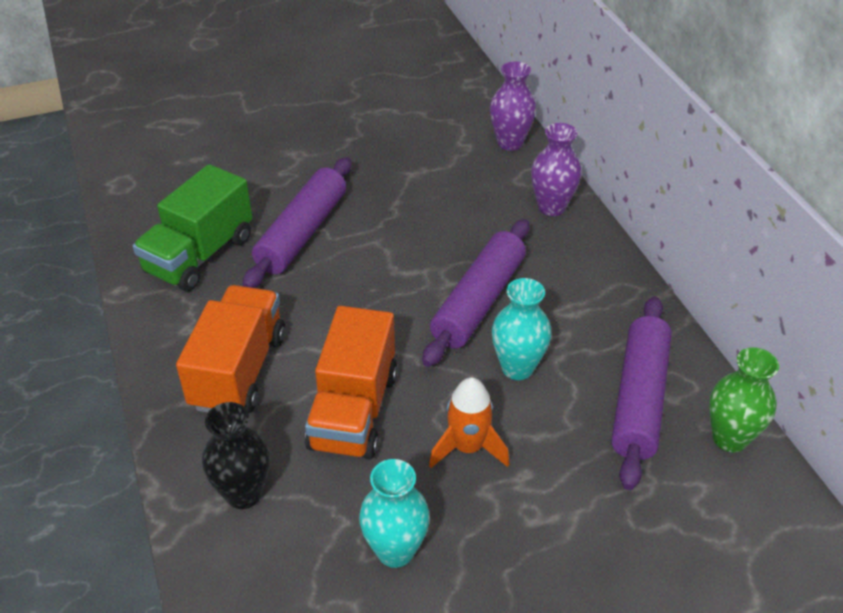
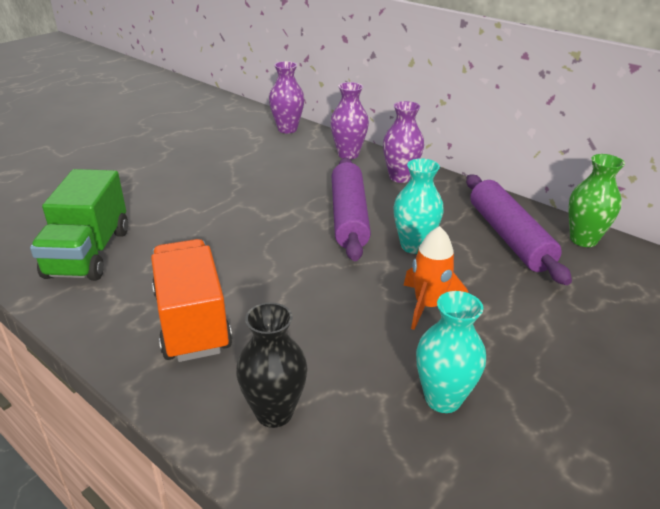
camera: 30 degrees left, 10 degrees down
(302, 233) = (172, 215): purple rolling pin -> none
(354, 411) = (318, 314): orange truck -> none
(585, 264) = (400, 177): none -> purple vase

